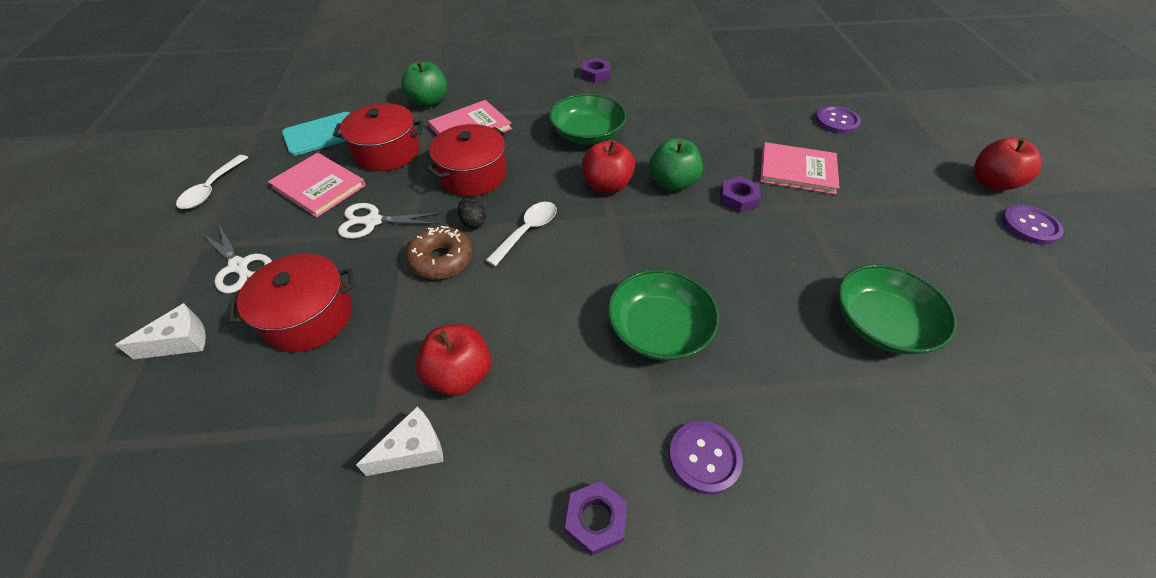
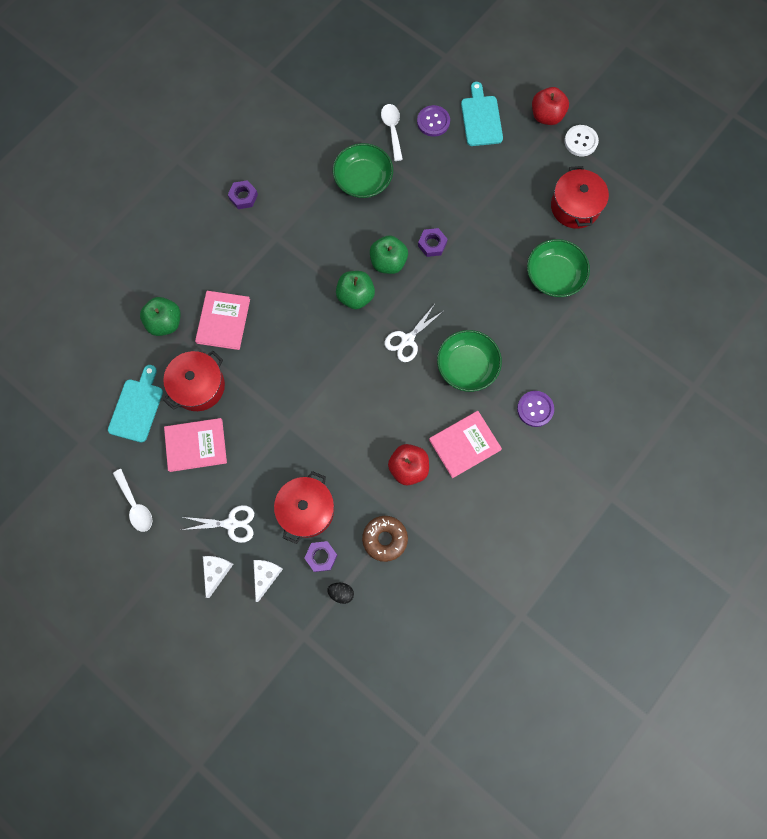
camera: 45 degrees left, 25 degrees up
(373, 221) = (261, 436): white scissors -> white scissors (407, 340)
(413, 450) = (428, 512): white cheese -> white cheese (216, 571)
(441, 259) = (327, 423): brown donut -> brown donut (385, 539)
(473, 175) = (273, 356): red pot -> red pot (575, 206)
(473, 222) = (314, 387): black egg -> black egg (341, 593)
(527, 231) = (349, 366): white spoon -> white spoon (392, 130)
(587, 134) = (300, 263): green bowl -> green bowl (363, 179)
(595, 520) = (519, 469): purple nut -> purple nut (321, 556)
(607, 185) = (355, 296): red apple -> green apple
(797, 170) = (444, 191): pink book -> pink book (464, 444)
(898, 145) = (481, 118): none -> turquoise cutting board
(1029, 226) = (581, 141): purple button -> white button

